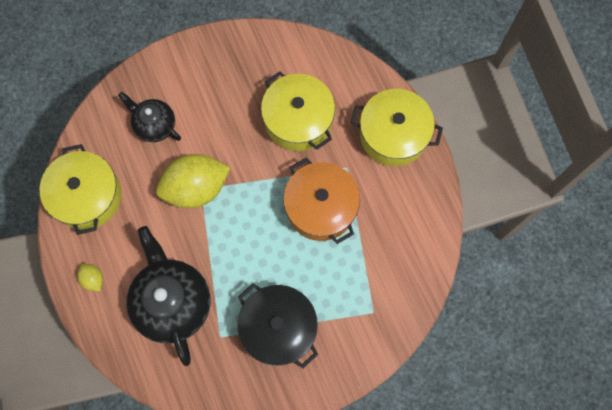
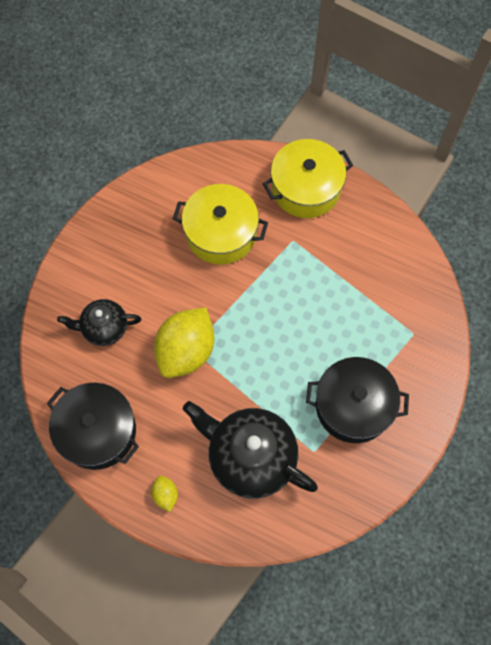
camera: 40 degrees left, 5 degrees down
(87, 196) = (97, 431): yellow pot -> black pot
(93, 279) = (165, 495): yellow lemon -> yellow lemon turned 60 degrees clockwise
(321, 207) = (300, 286): orange pot -> none

